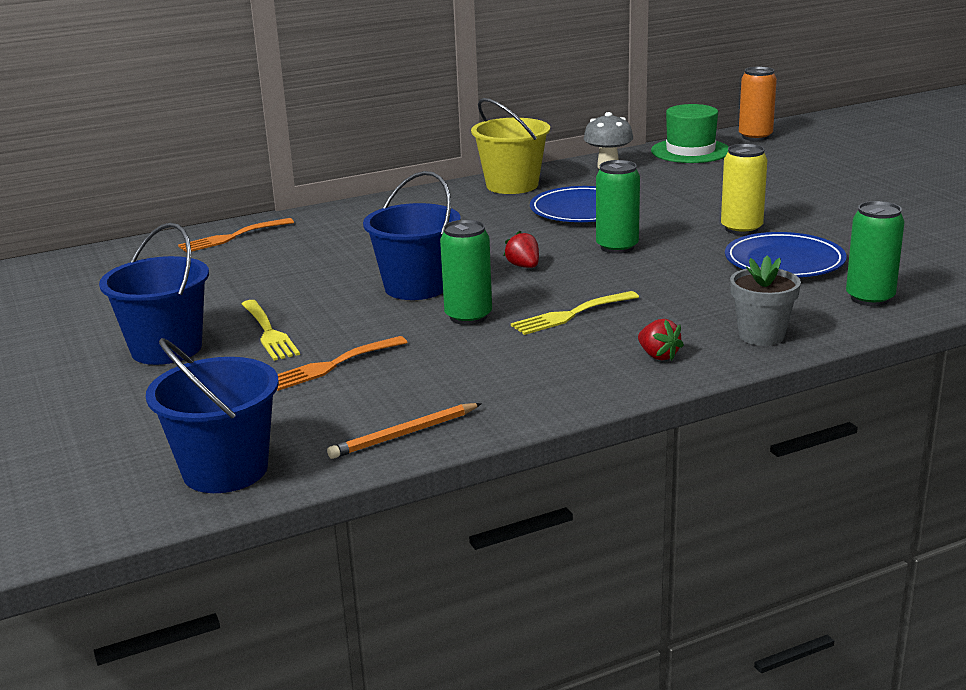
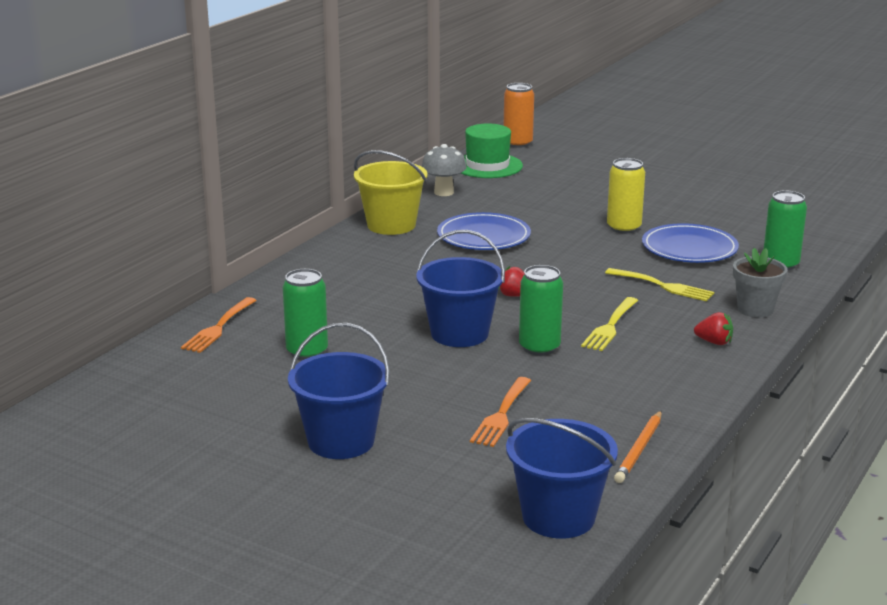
camera: 35 degrees left, 0 degrees up
(268, 332) = (404, 403): yellow fork -> yellow fork (663, 286)
(617, 247) = (559, 263): green can -> green can (307, 352)

